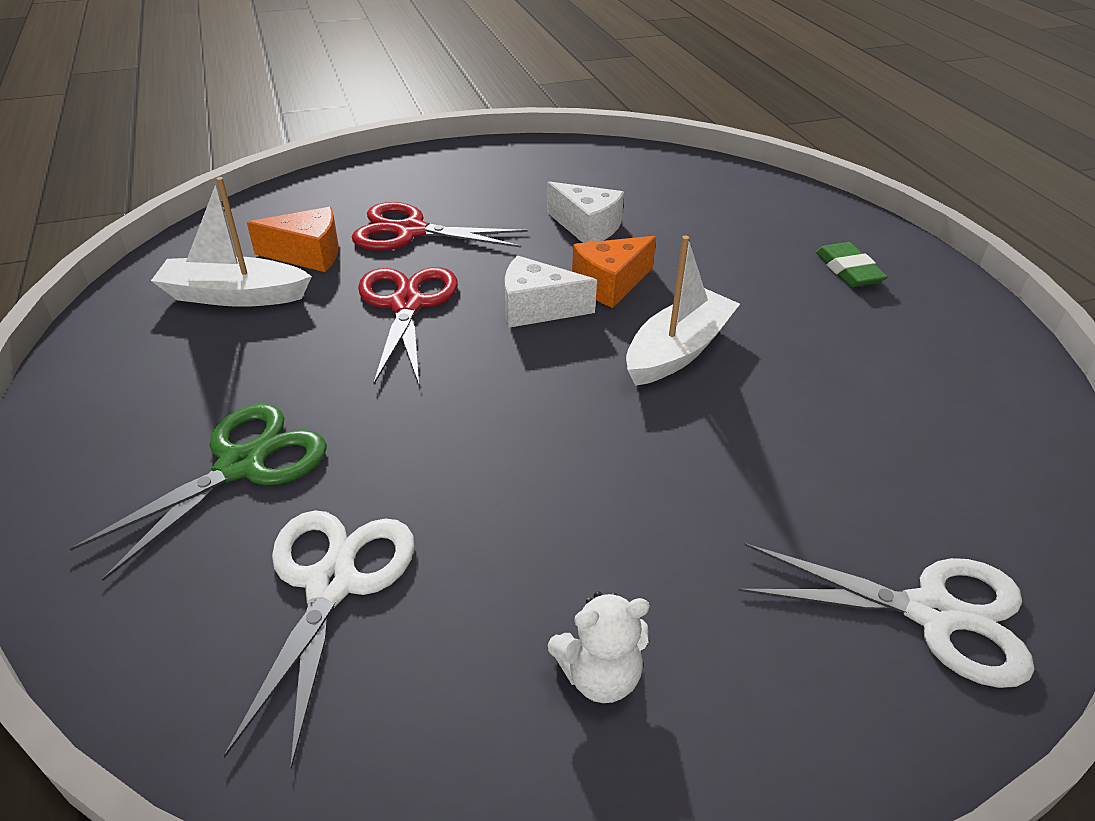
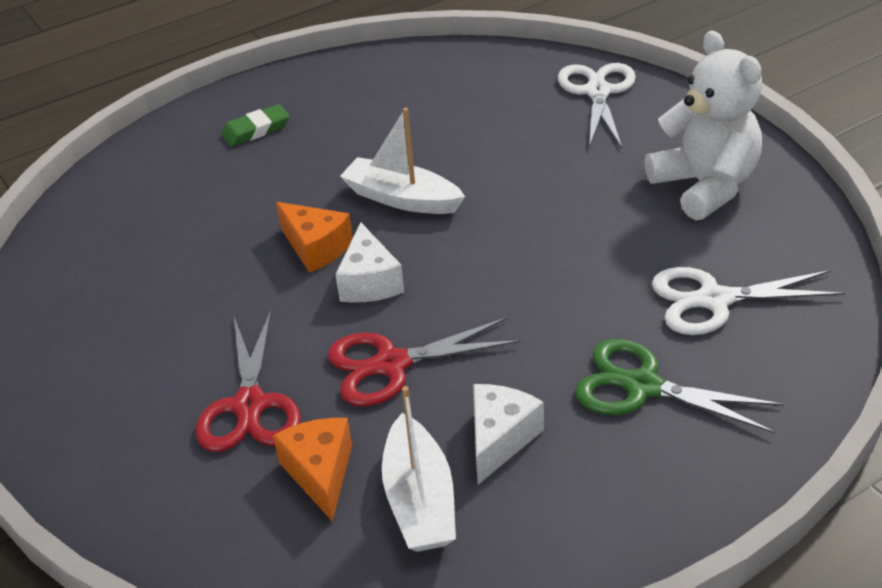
camera: 100 degrees left, 0 degrees up
(587, 227) = (214, 280): white cheese -> white cheese (500, 439)
(599, 675) = (705, 186): white teddy bear -> white teddy bear, size x2.08

